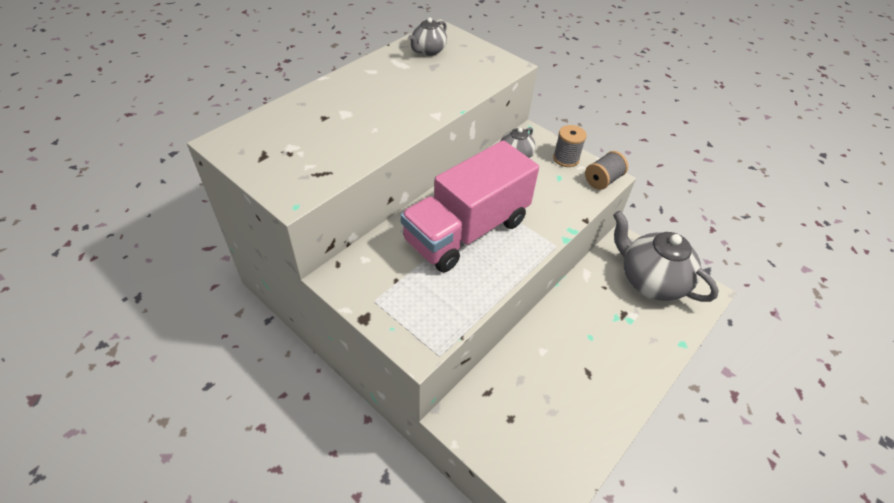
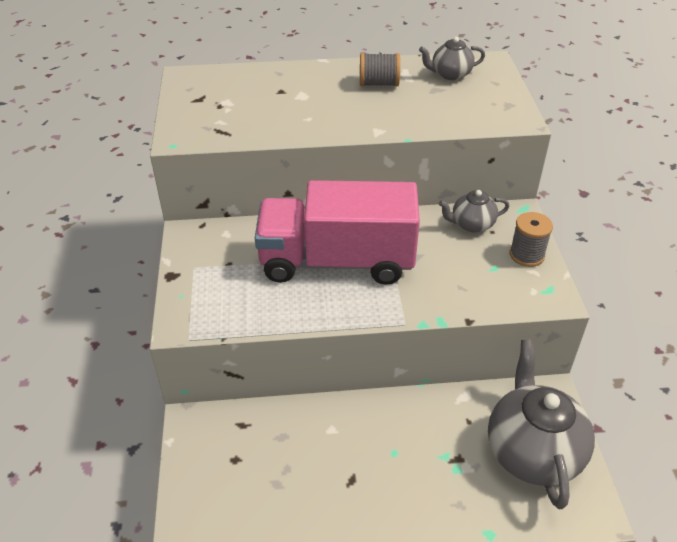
camera: 45 degrees right, 5 degrees down
(603, 180) = (542, 297): grey spool -> grey spool (379, 84)

